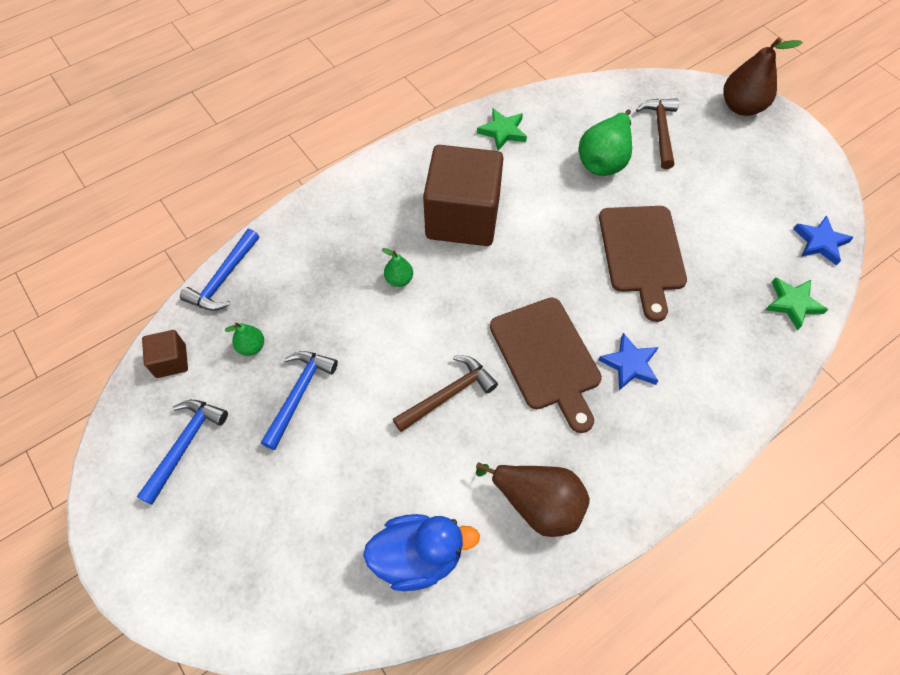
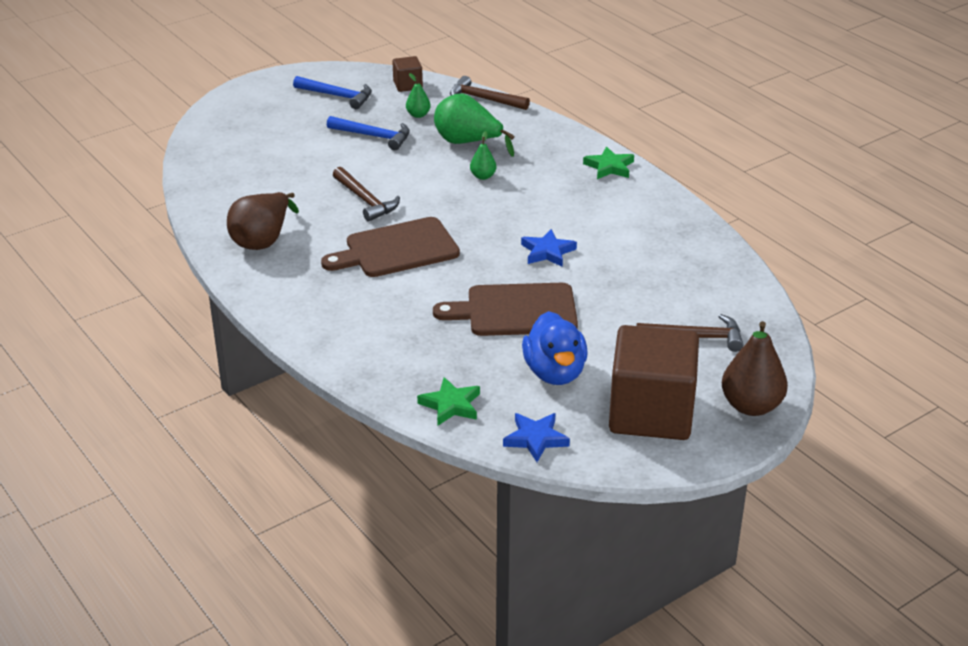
camera: 90 degrees right, 25 degrees down
(224, 278) = (484, 99): blue hammer -> brown hammer
(418, 556) = (233, 188): blue duck -> blue duck (555, 372)
(462, 217) = (556, 208): brown cube -> brown cube (651, 413)
(503, 131) = (675, 232): green star -> green star (609, 167)
(604, 160) = (643, 295): green pear -> green pear (468, 143)
(630, 364) = (386, 294): blue star -> blue star (547, 252)

